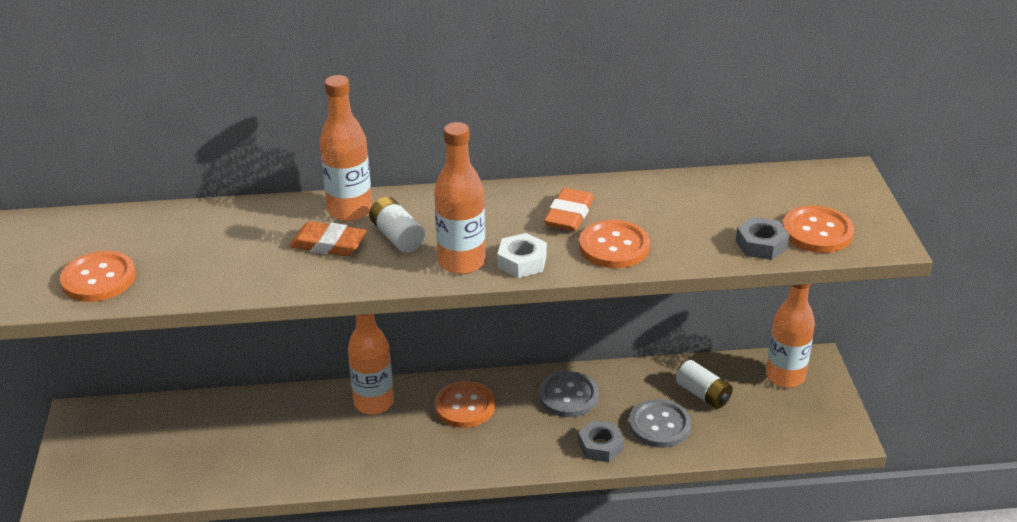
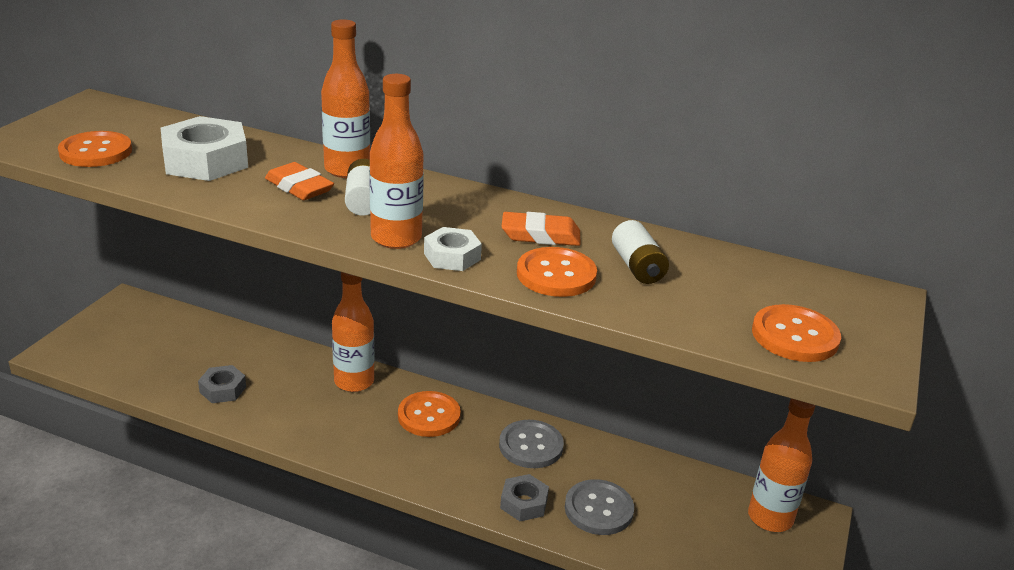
camera: 25 degrees right, 5 degrees down
(214, 249) = (206, 161): none -> white nut
(569, 215) = (540, 235): orange eraser -> orange eraser turned 45 degrees clockwise
(703, 394) = (667, 499): white battery -> white battery (637, 267)
(761, 244) = (717, 326): grey nut -> grey nut (223, 389)

